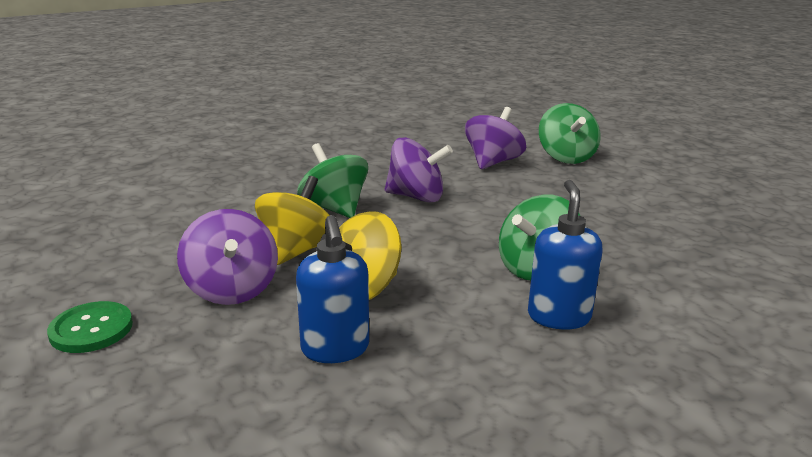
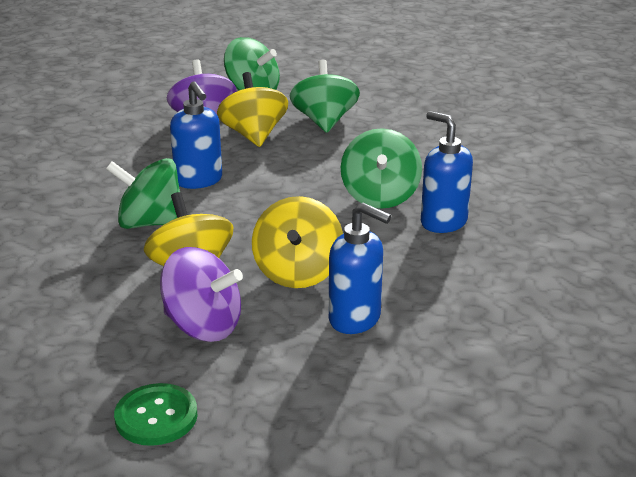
camera: 45 degrees left, 5 degrees up
(416, 197) = (199, 181): purple spinning top -> blue soap dispenser
(513, 184) = (253, 135): none -> yellow spinning top
(590, 196) = (324, 121): none -> green spinning top

